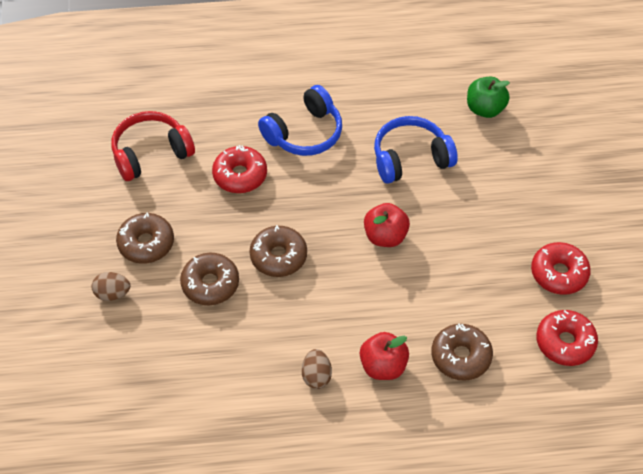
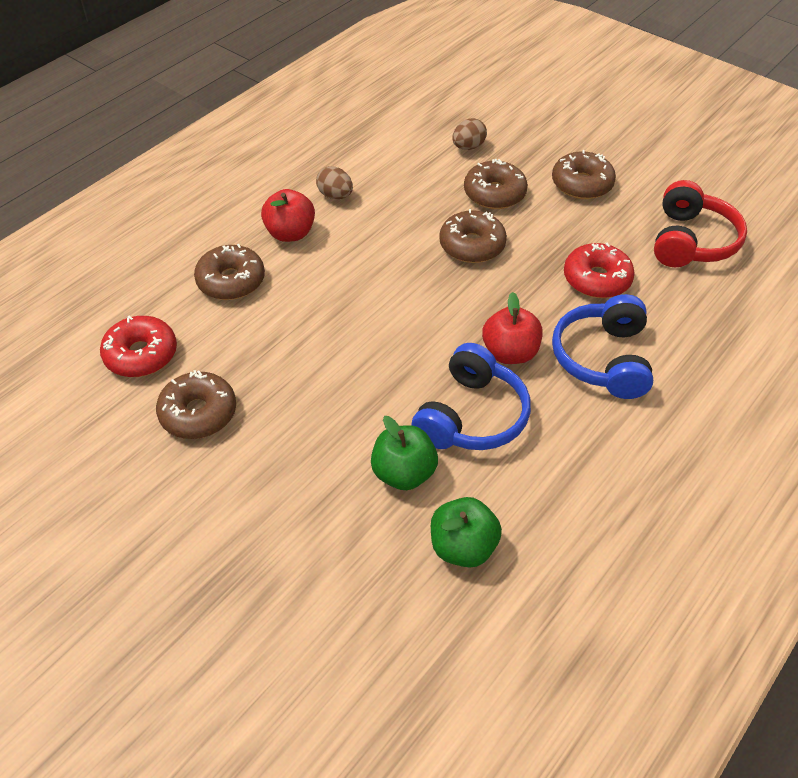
camera: 135 degrees right, 5 degrees down
(112, 294) = (551, 144): brown egg -> brown egg (468, 147)
(385, 236) = (404, 324): red apple -> red apple (510, 353)
(477, 158) = (404, 473): none -> green apple
(559, 273) = (198, 413): red donut -> brown donut

